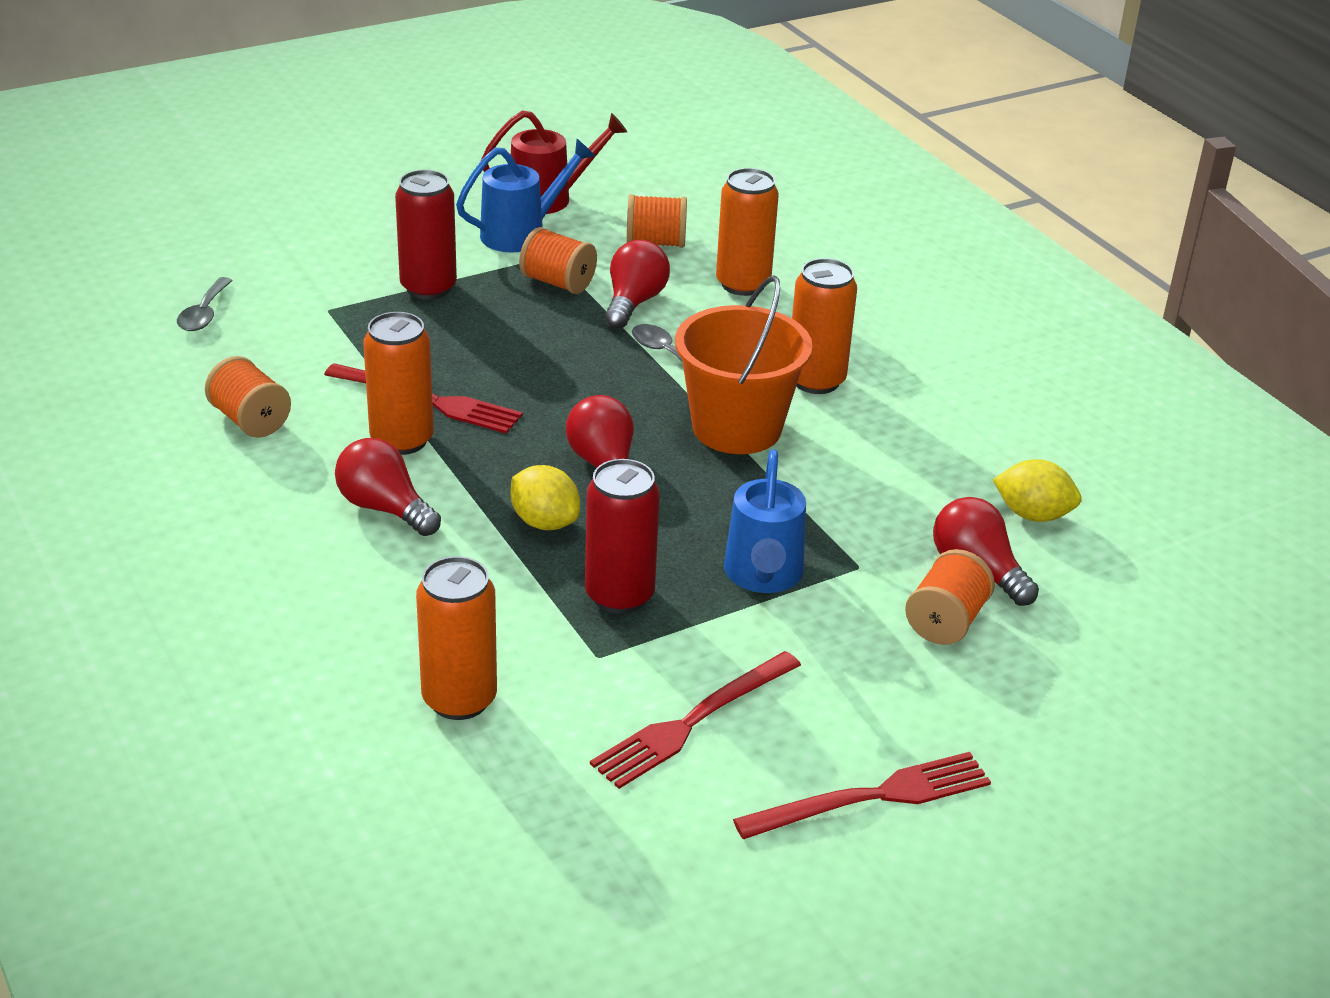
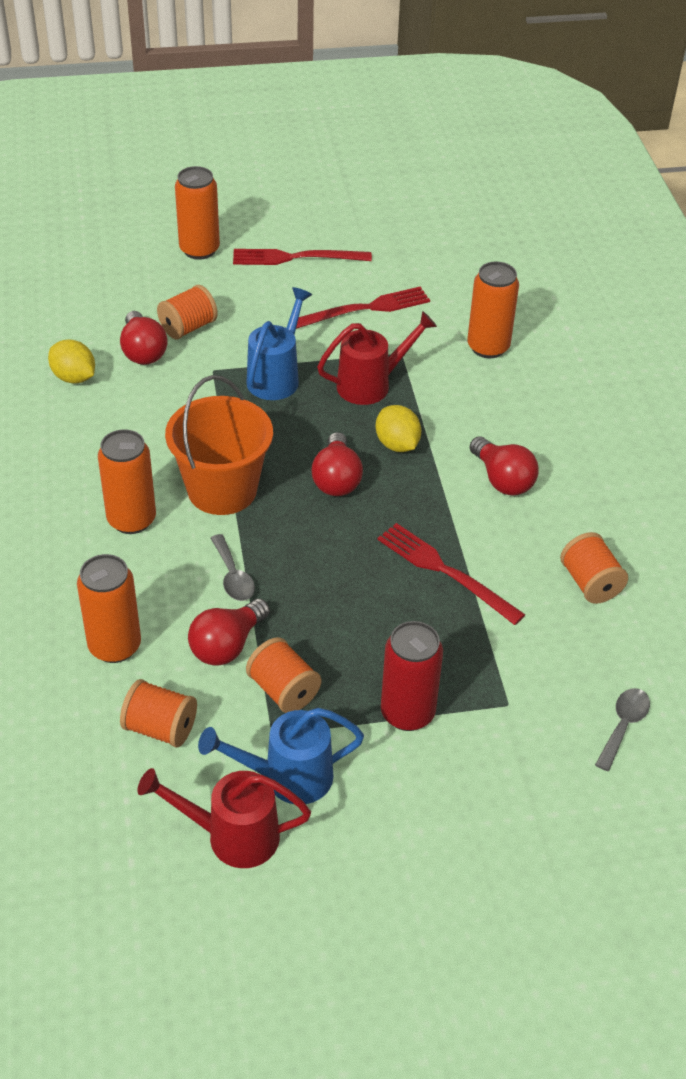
camera: 160 degrees left, 10 degrees up
(402, 440) = (476, 536): orange can -> orange can (199, 250)
(619, 595) = (371, 385): red can -> red watering can

